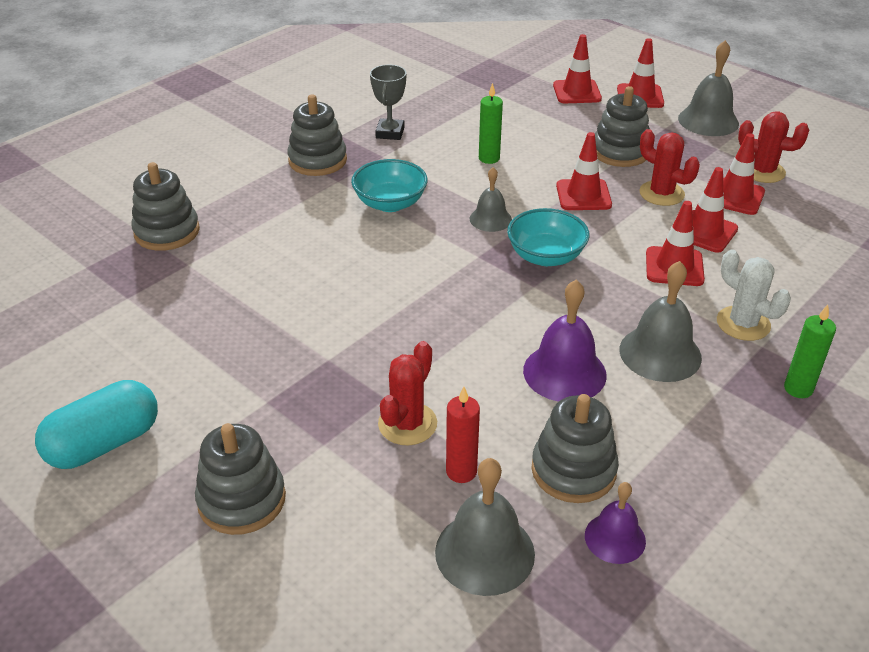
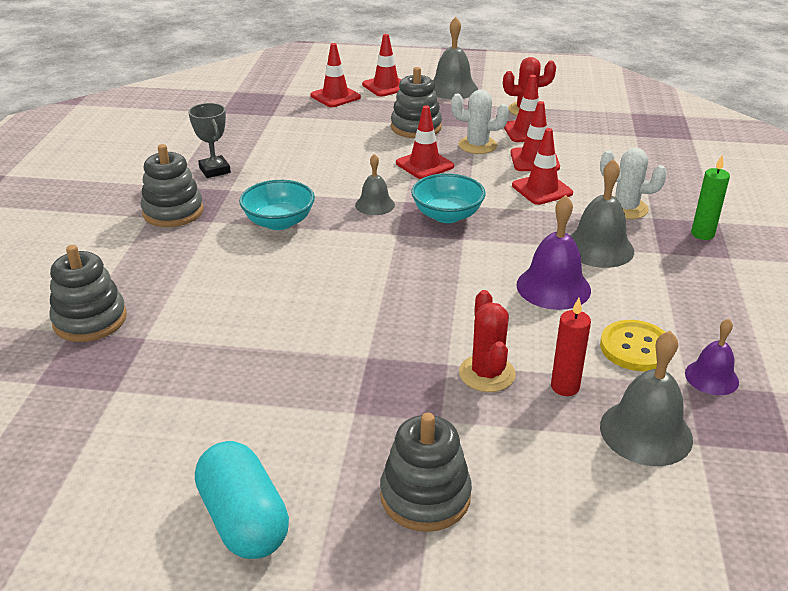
camera: 35 degrees left, 5 degrees down
(104, 444) = (244, 520): turquoise capsule -> turquoise capsule turned 45 degrees counterclockwise
(489, 158) = (322, 163): green candle -> none
(573, 470) = (635, 348): grey stacking toy -> yellow button
(661, 193) = (477, 145): red cactus -> white cactus

